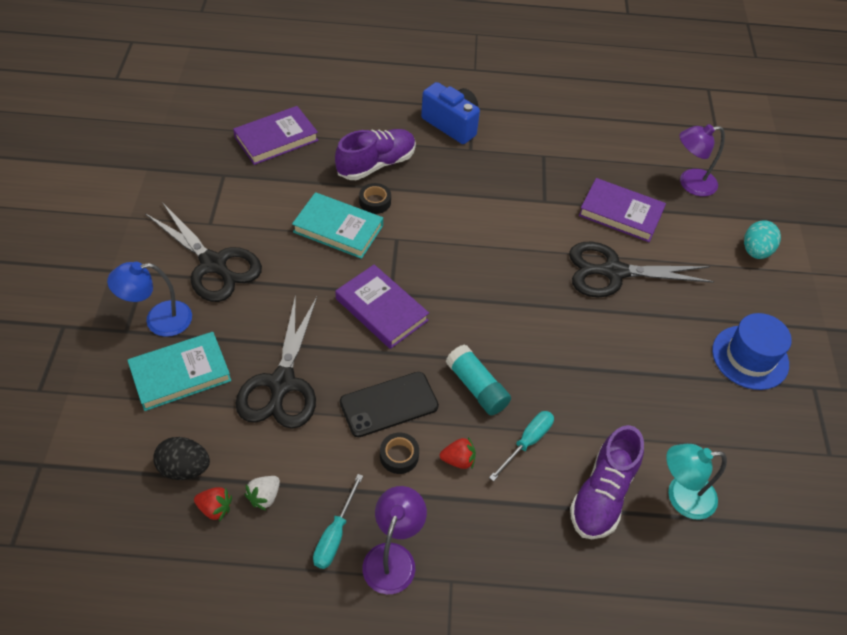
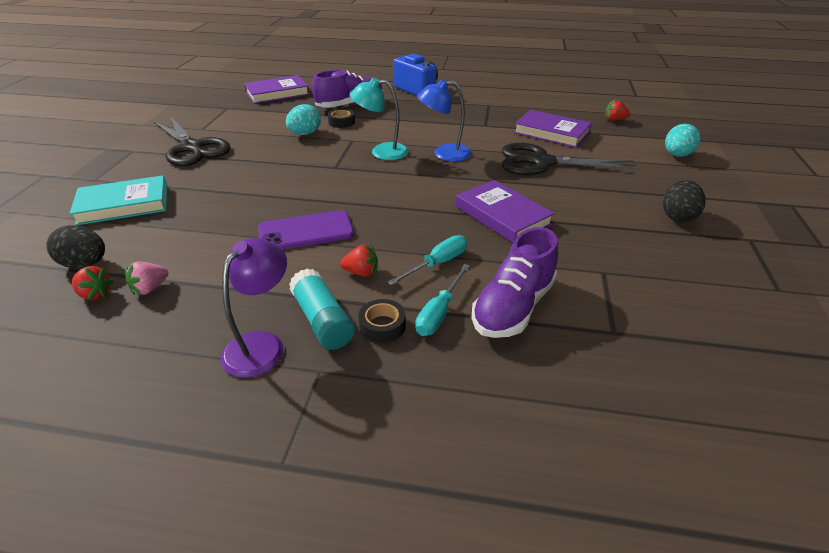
camera: 10 degrees right, 15 degrees down
(159, 320) = (126, 175): blue lamp -> blue lamp (444, 154)
(264, 497) = (150, 288): white strawberry -> pink strawberry
(282, 384) = (211, 214): black scissors -> none
(335, 535) = (206, 322): turquoise screwdriver -> turquoise screwdriver (439, 312)
(338, 229) = (305, 134): turquoise book -> turquoise egg
(381, 309) = (323, 175): purple book -> purple book (502, 215)
(389, 404) = (306, 231): black phone -> purple phone
(399, 456) = (301, 266): black tape -> black tape (382, 326)
(476, 387) = (396, 224): turquoise glue stick -> turquoise glue stick (322, 320)
(681, 497) = (605, 314): turquoise lamp -> turquoise lamp (381, 152)
(690, 183) = (614, 120): purple lamp -> red strawberry
(750, 357) = (677, 217): blue hat -> black egg

